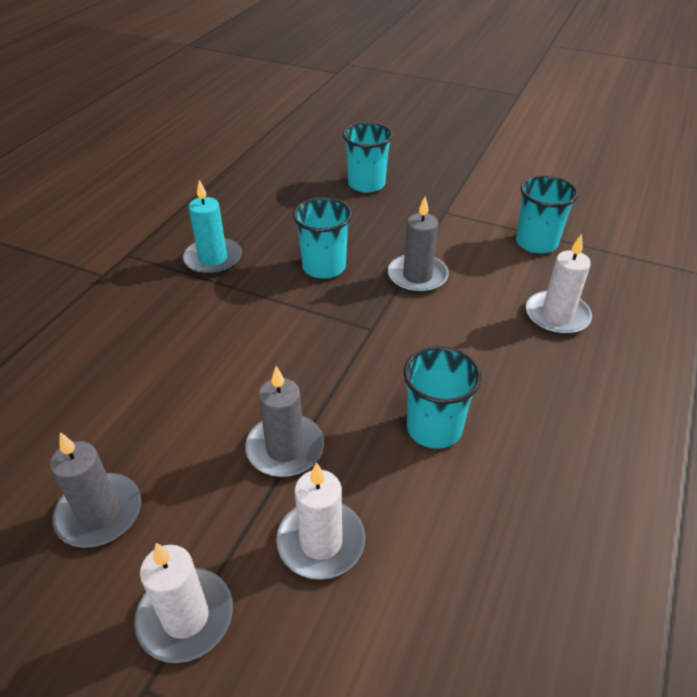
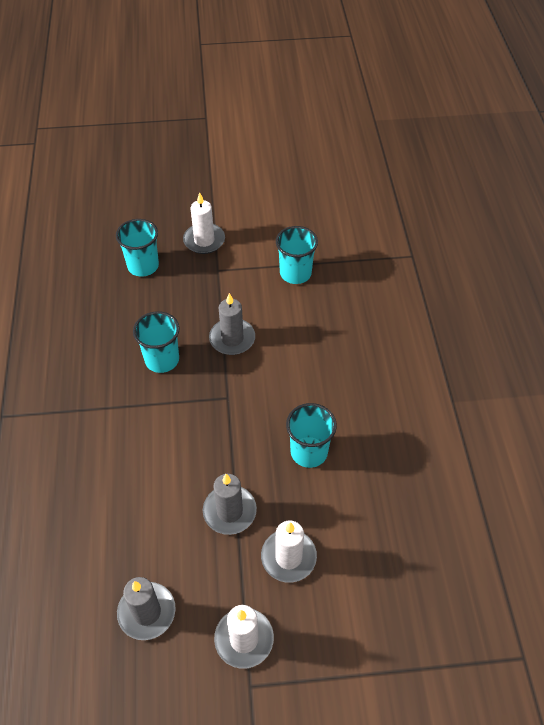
camera: 30 degrees left, 10 degrees up
(213, 259) = (74, 389): turquoise candle -> none
(557, 316) = (338, 331): white candle -> white candle (204, 240)

